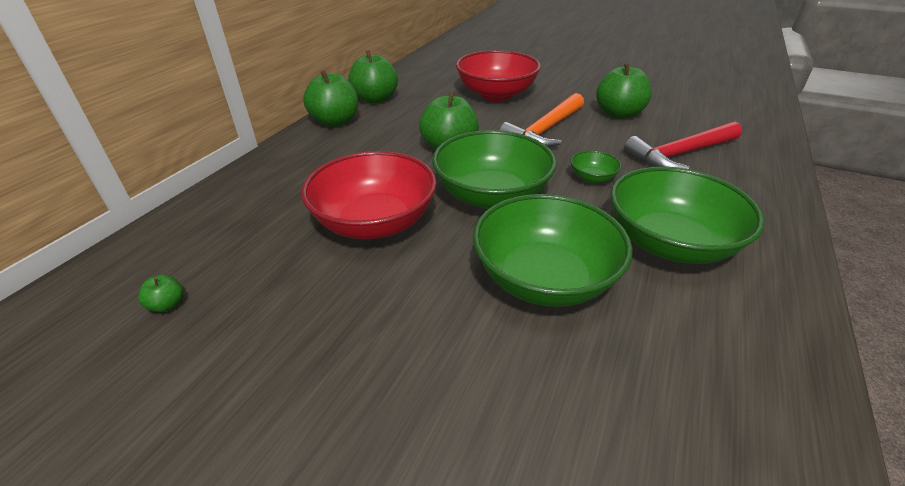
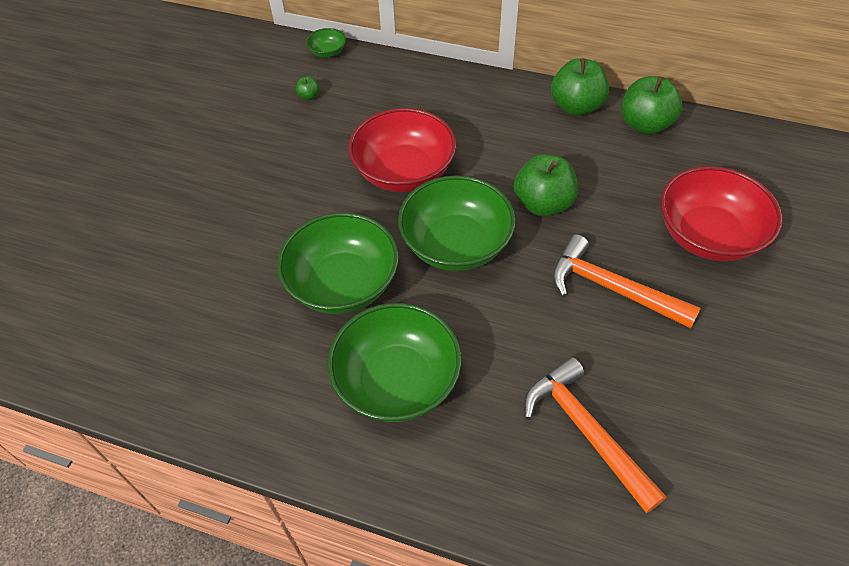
camera: 85 degrees right, 15 degrees up
(592, 178) = (505, 329): green bowl -> green bowl (328, 52)
(618, 114) = (692, 376): green apple -> none
(681, 154) = (586, 431): red hammer -> orange hammer

